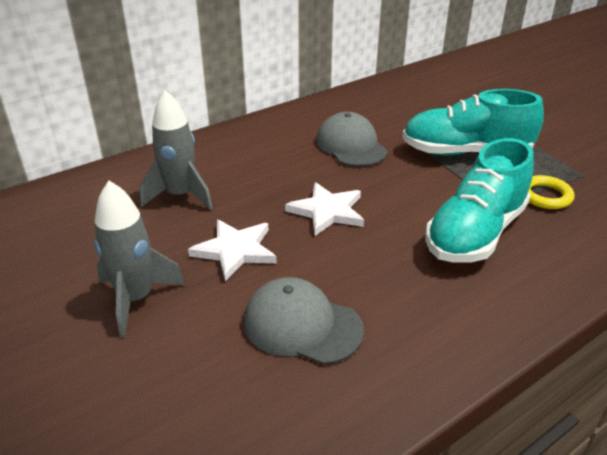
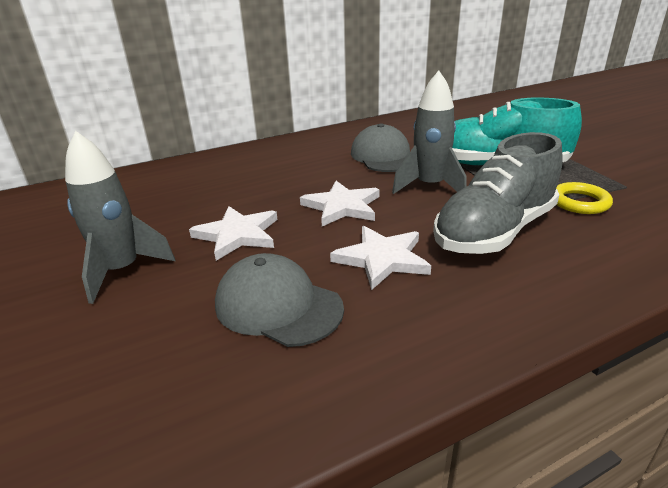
camera: 10 degrees right, 5 degrees down
(180, 196) = (206, 189): grey rocket -> grey rocket (429, 186)
(381, 269) = (382, 259): none -> white star
(475, 233) = (494, 231): turquoise shoe -> grey shoe

